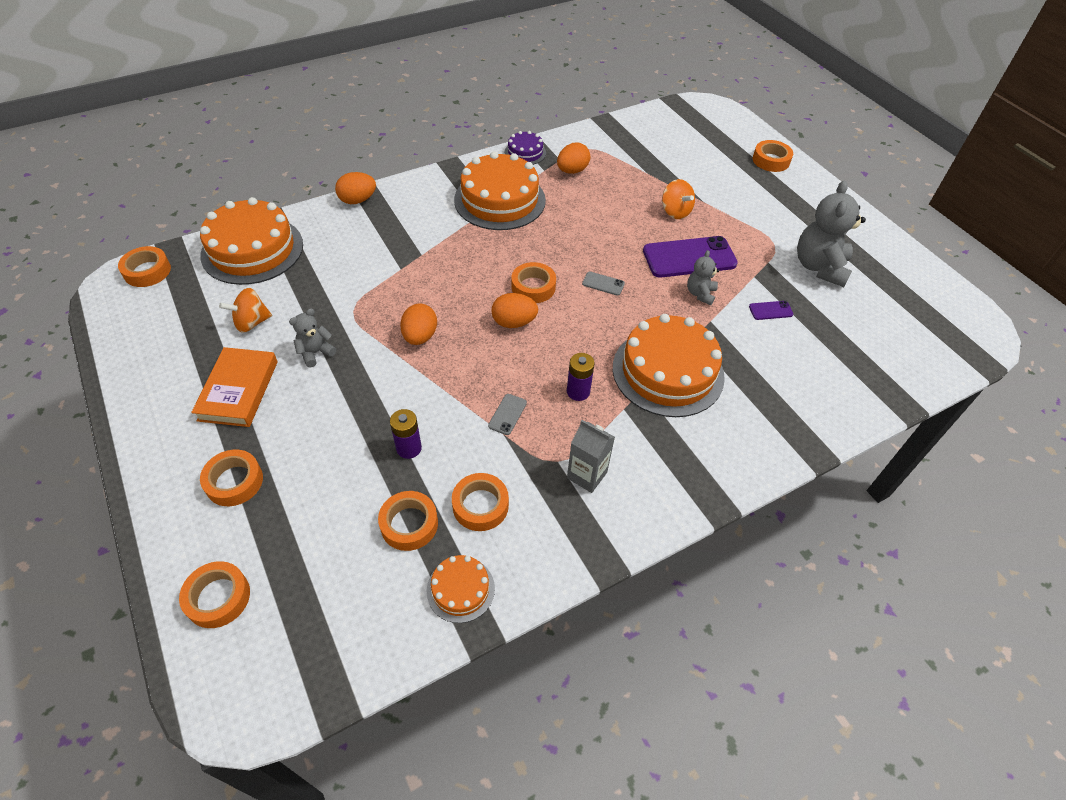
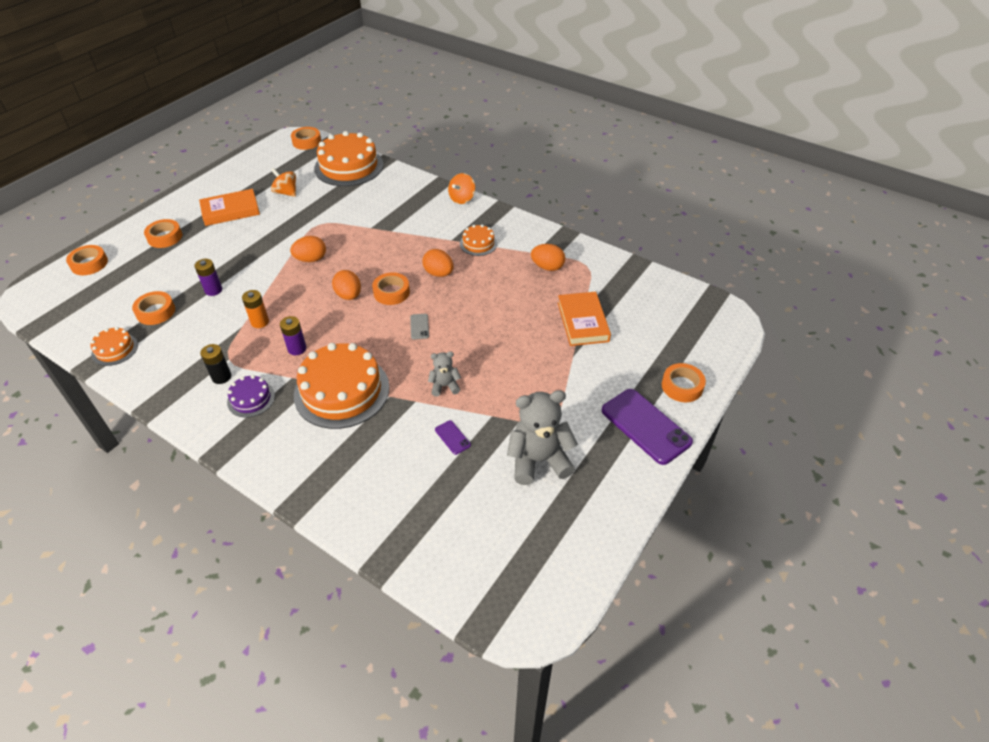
camera: 65 degrees right, 5 degrees down
(315, 352) = (274, 225): grey teddy bear -> none
(358, 200) = (426, 184): orange egg -> orange egg (438, 273)
(480, 505) = (179, 336): orange tape -> none
(499, 200) = (478, 243): orange cake -> orange cake, size x0.49
(507, 414) = (260, 322): grey phone -> orange battery
(525, 152) = (549, 236): purple cake -> purple cake (251, 399)
(587, 475) = (221, 377): grey carton -> black battery
(663, 180) = (582, 322): none -> orange book
(675, 212) = (543, 341): orange spinning top -> orange spinning top (462, 199)
(689, 257) = (487, 367): purple phone -> purple phone (645, 426)

